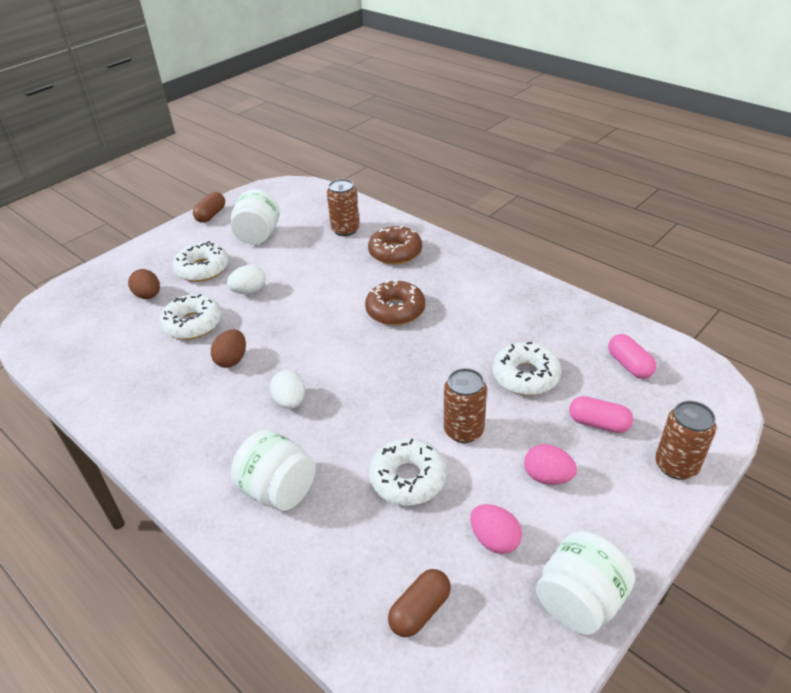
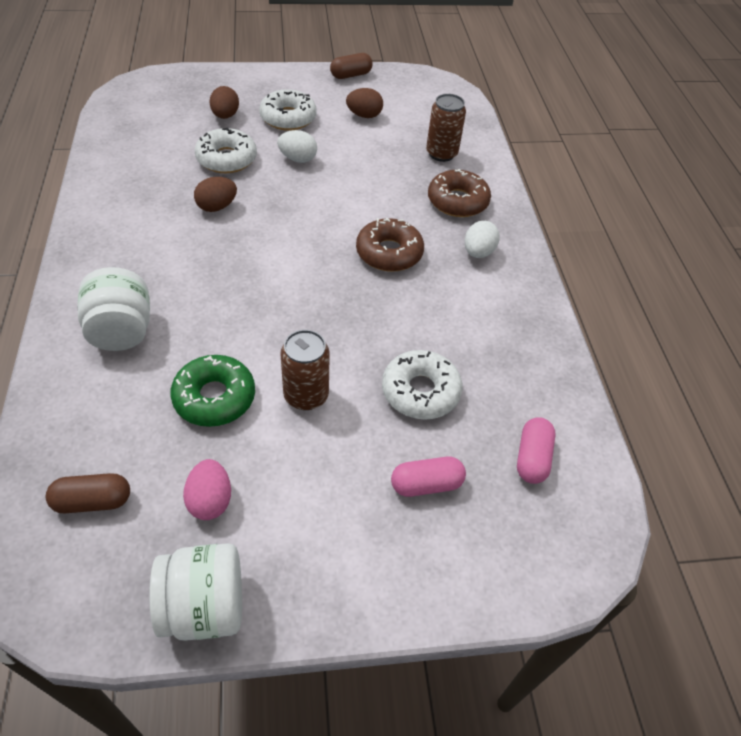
camera: 35 degrees right, 10 degrees up
(258, 236) = (364, 115): white jar -> brown egg
(290, 401) = (214, 270): white egg -> white egg (478, 252)
(408, 479) = (214, 397): white donut -> green donut
(547, 477) = (319, 490): pink egg -> none
(598, 423) = (426, 484): pink capsule -> pink capsule turned 75 degrees counterclockwise
(676, 466) = (443, 581): brown can -> none

